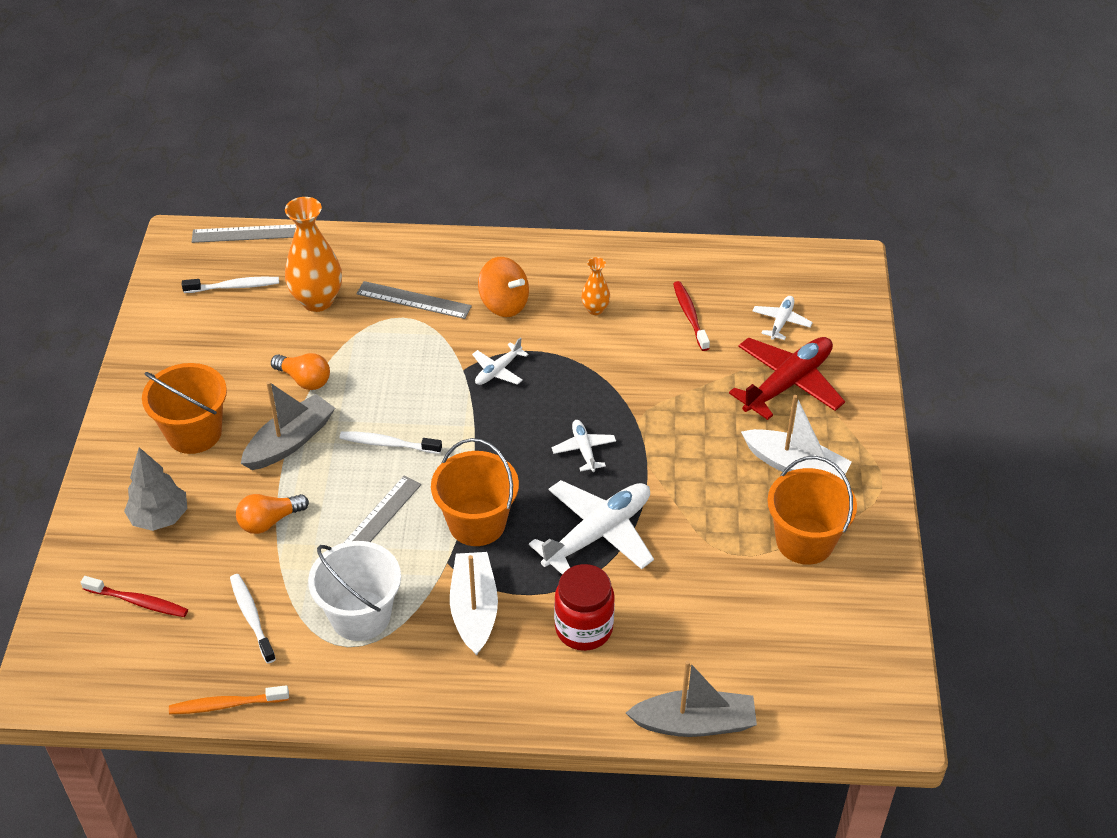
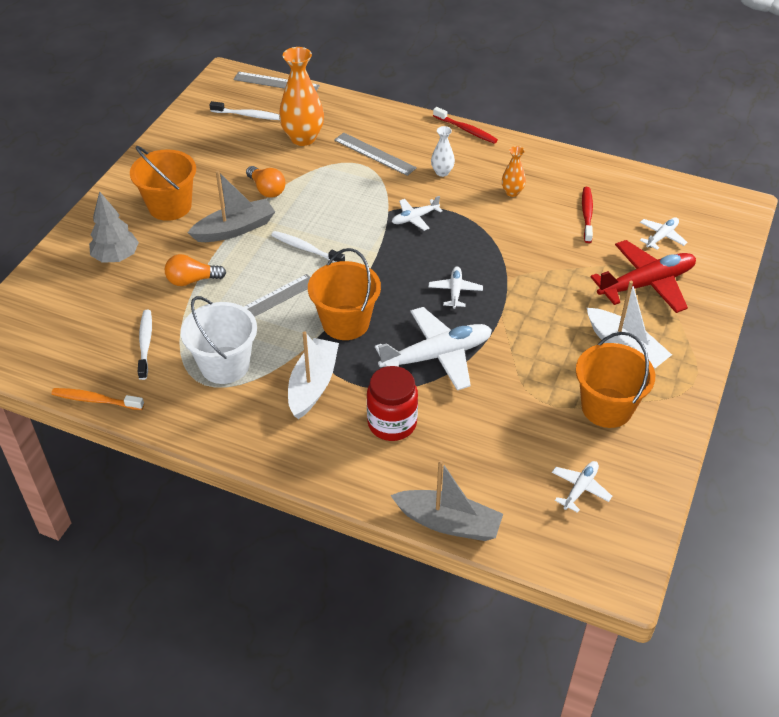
camera: 20 degrees right, 0 degrees up
(138, 601) = (71, 310): red toothbrush -> red toothbrush (466, 130)
(504, 304) = (442, 172): orange spinning top -> white vase
(814, 641) = (580, 488): none -> white plane

